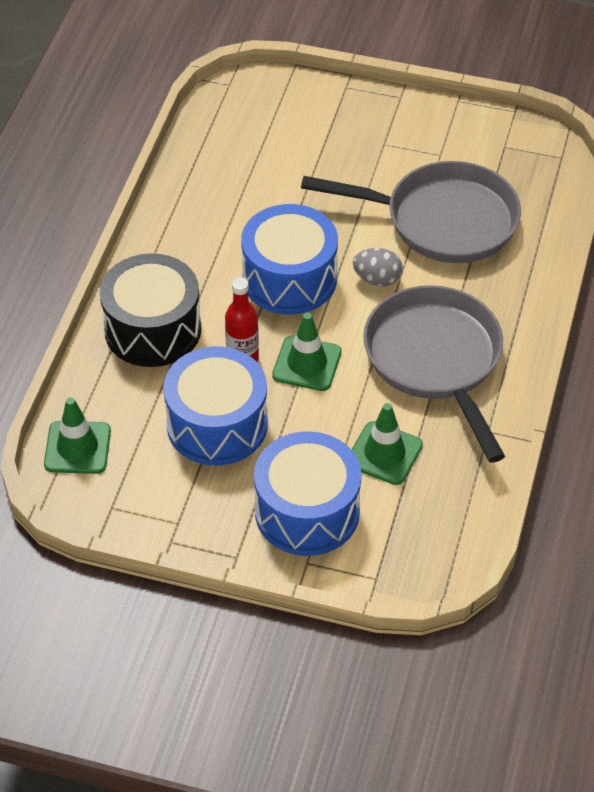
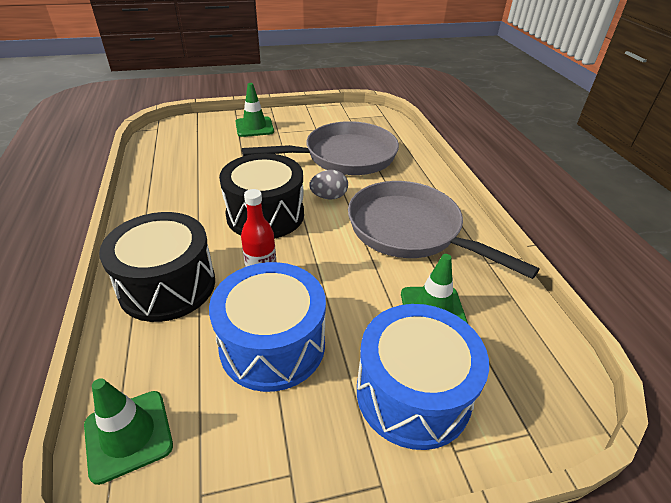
camera: 30 degrees left, 10 degrees down
(289, 278) = (265, 215): blue drum -> black drum
(307, 364) = (318, 265): green traffic cone -> green traffic cone (254, 127)

